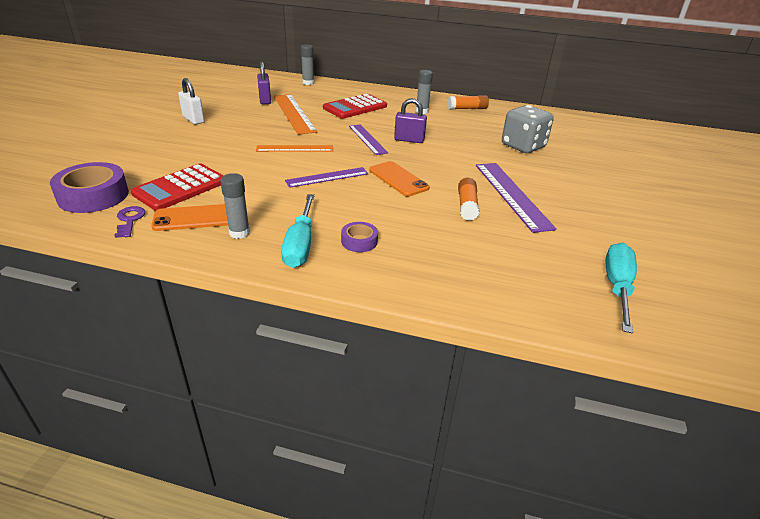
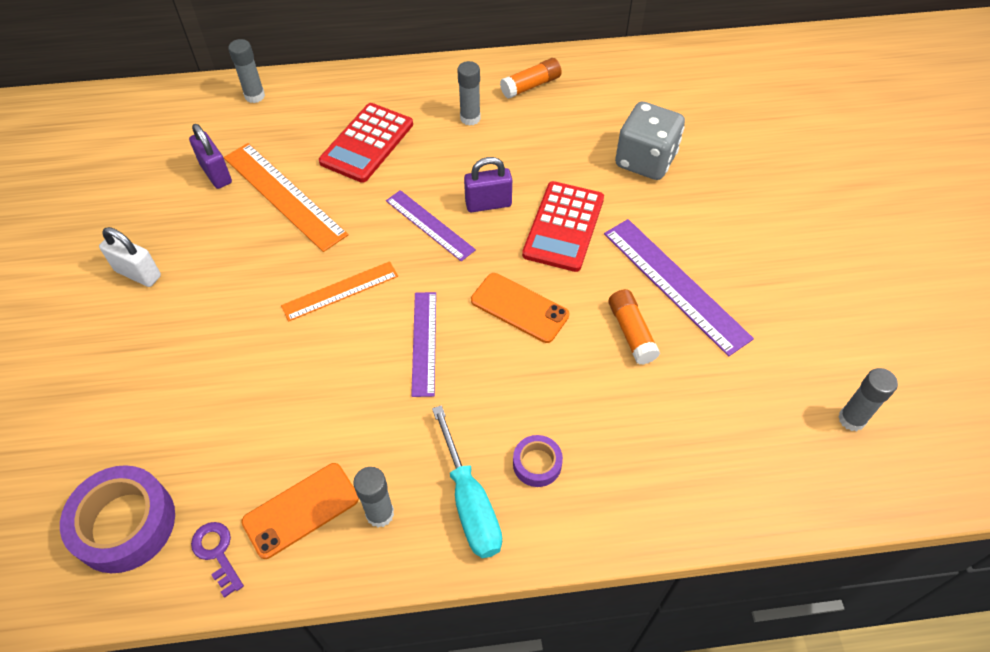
camera: 20 degrees left, 20 degrees up
(180, 188) = (237, 452): red calculator -> red calculator (563, 226)
(327, 177) = (424, 342): purple ruler -> purple ruler turned 45 degrees counterclockwise
(617, 286) = (851, 419): turquoise screwdriver -> grey glue stick

